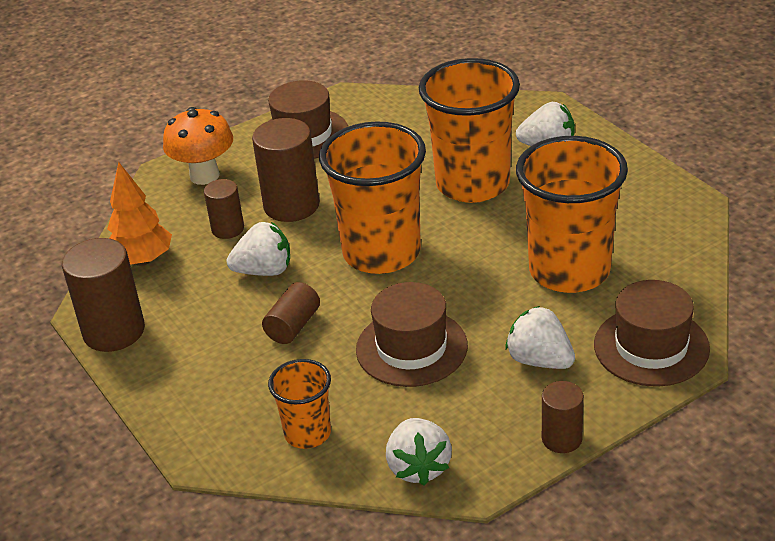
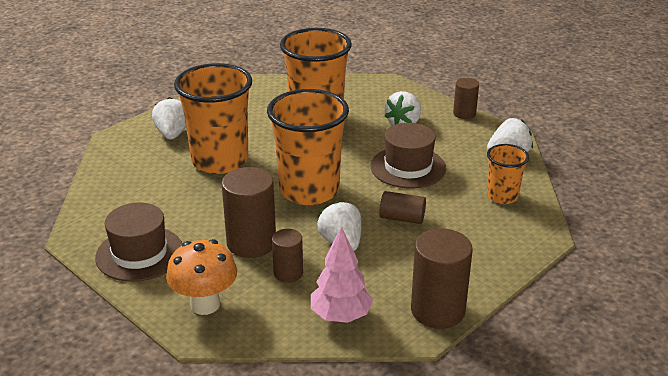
camera: 105 degrees left, 5 degrees down
(142, 260) = (340, 316): orange tree -> pink tree
(651, 347) = (380, 92): brown hat -> none

